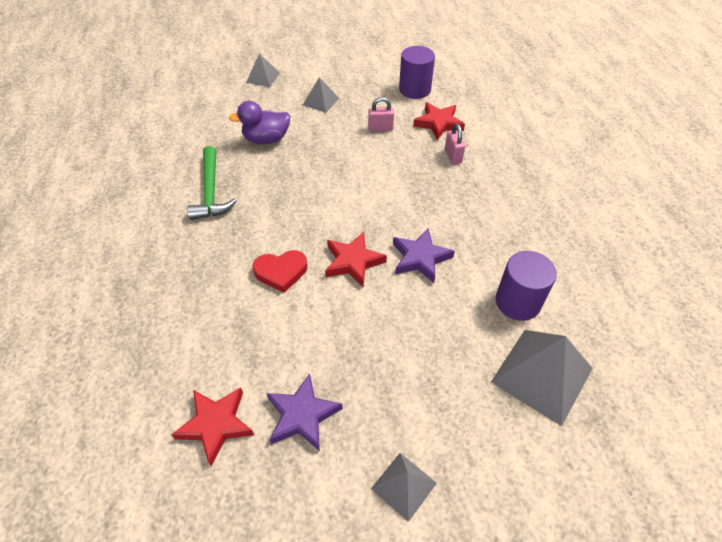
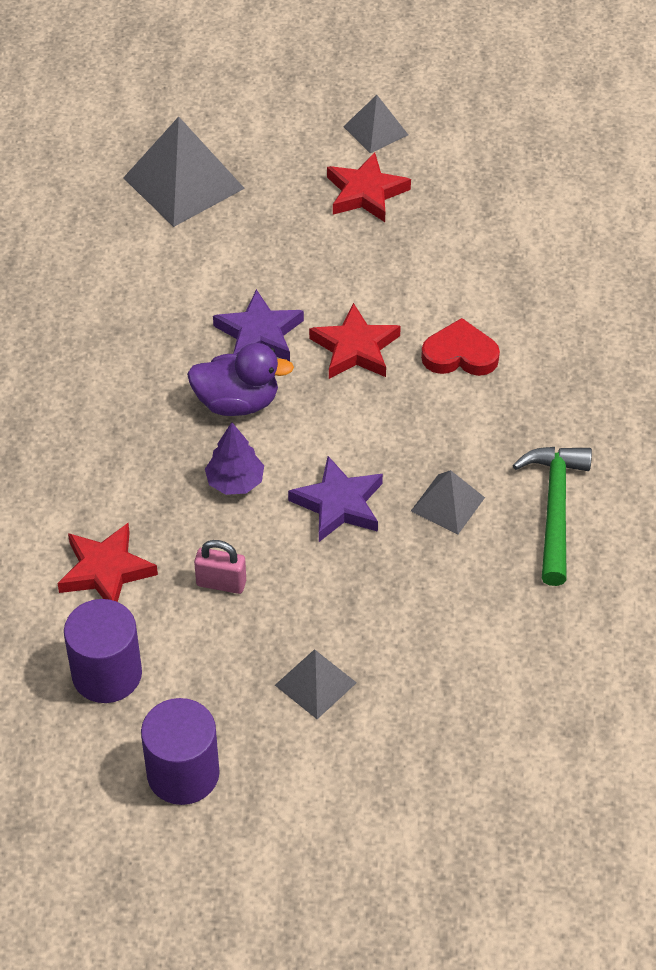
camera: 165 degrees left, 0 degrees up
(216, 424) = (558, 210): red star -> red star (366, 193)
(263, 77) = (426, 792): grey pyramid -> grey pyramid (447, 504)
(266, 139) = (445, 603): purple duck -> purple duck (237, 402)
(302, 415) = (463, 200): purple star -> purple star (338, 504)
(394, 171) = (235, 482): none -> purple tree
(453, 156) = (120, 491): pink padlock -> none
(518, 302) = (161, 256): purple cylinder -> purple cylinder (183, 773)

